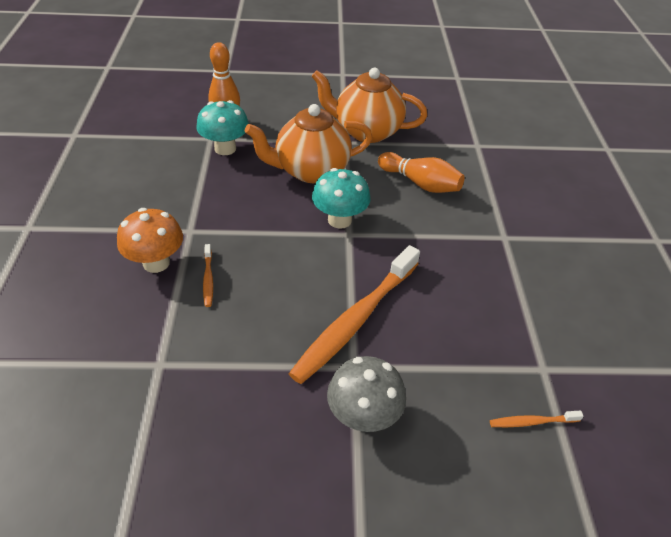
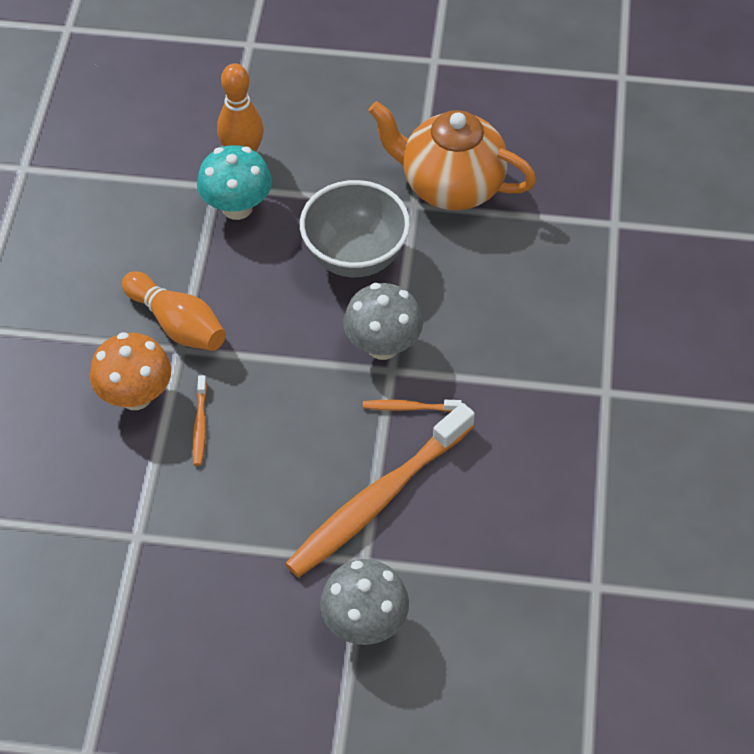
camera: 10 degrees right, 10 degrees up
(310, 171) = (355, 256): orange teapot -> grey bowl
(339, 220) = (382, 346): turquoise mushroom -> grey mushroom
(420, 183) = (510, 290): orange bowling pin -> orange bowling pin (177, 324)
(532, 422) = (560, 649): orange toothbrush -> orange toothbrush (409, 407)

